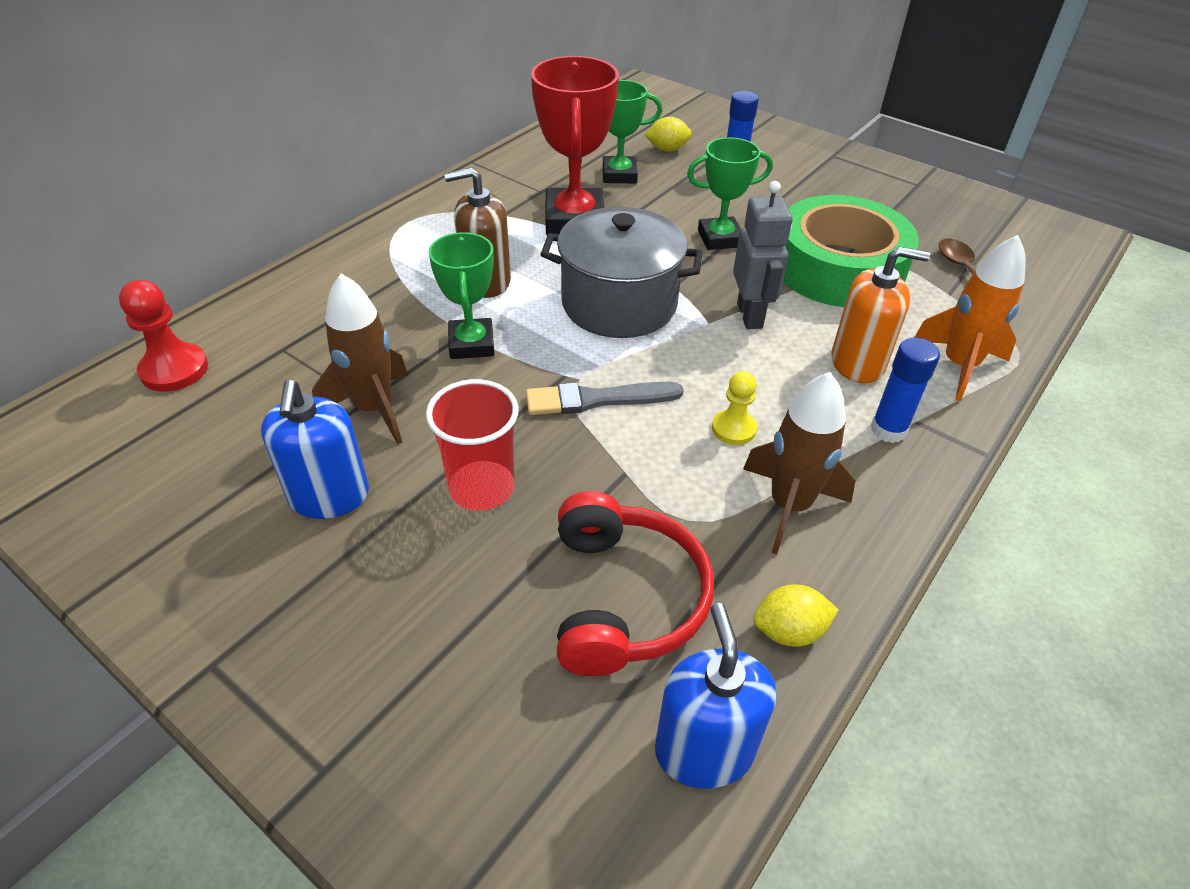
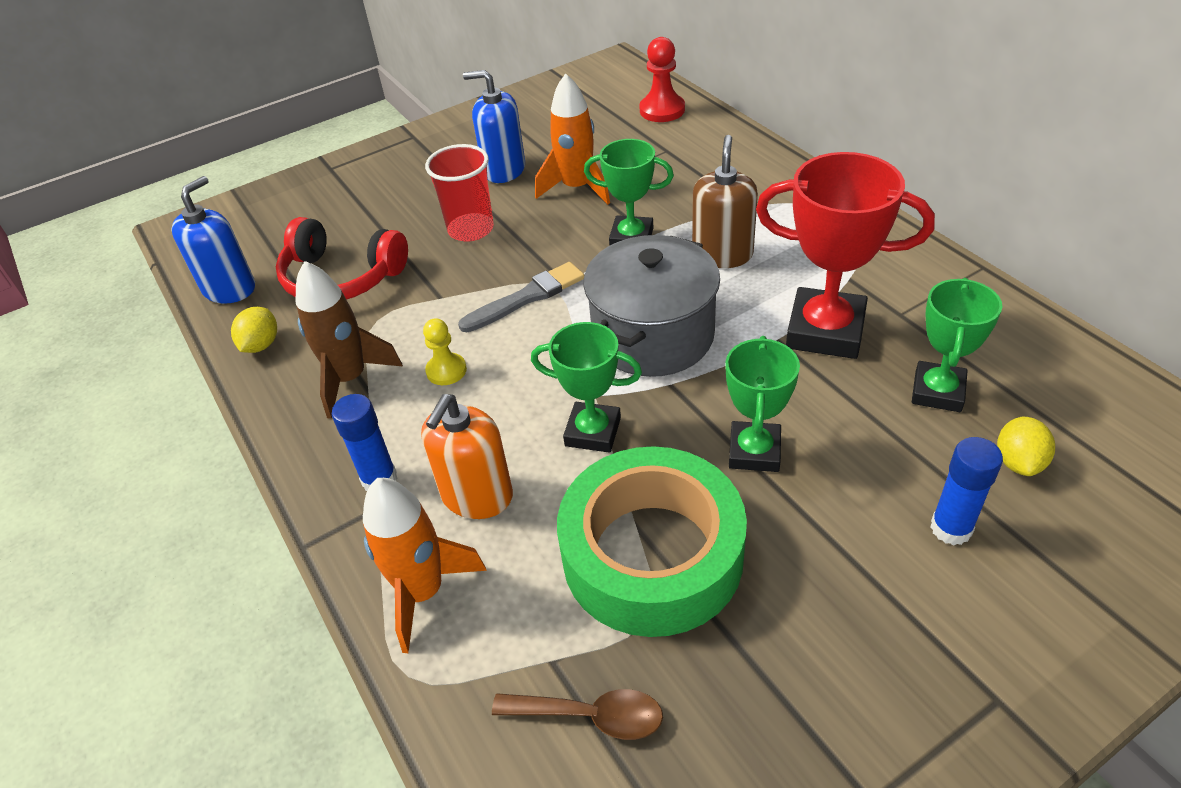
camera: 115 degrees right, 0 degrees up
(374, 409) = (577, 188): brown rocket -> orange rocket
(597, 399) = (526, 297): grey brush -> grey brush turned 45 degrees clockwise
(704, 750) = (229, 289): blue soap dispenser -> blue soap dispenser turned 75 degrees counterclockwise
(750, 315) = (593, 432): grey robot -> green trophy

